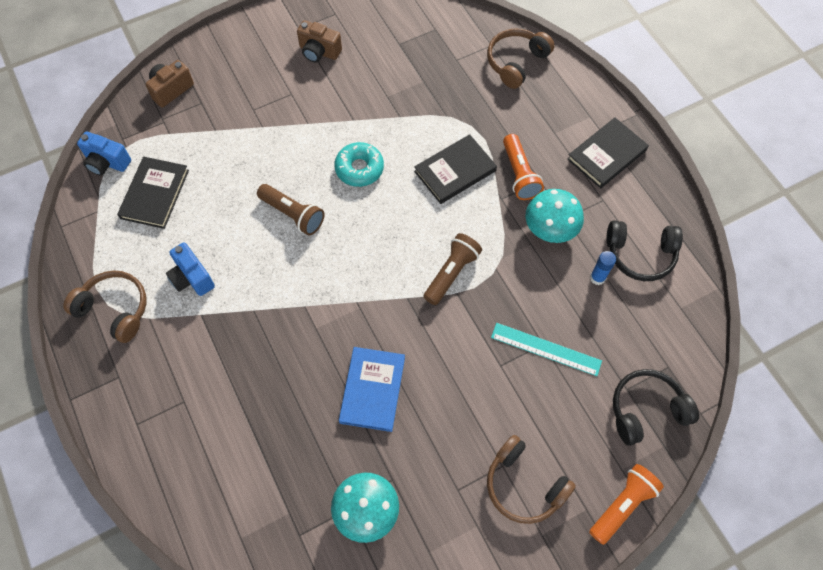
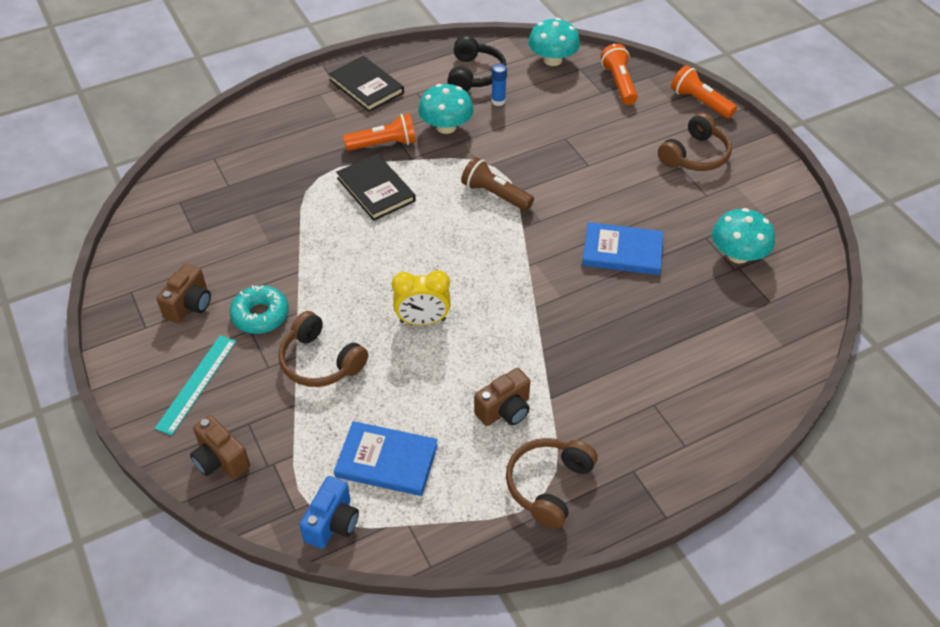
camera: 90 degrees left, 15 degrees down
(155, 194) = (386, 461): black book -> blue book
(192, 278) = (504, 410): blue camera -> brown camera
(293, 214) = (422, 321): brown flashlight -> yellow clock
(359, 168) = (366, 265): turquoise donut -> turquoise donut (260, 315)
(516, 62) = (242, 140): brown headphones -> brown headphones (320, 362)
(546, 349) = (570, 136): turquoise ruler -> turquoise ruler (197, 383)
(646, 410) = (619, 83): black headphones -> orange flashlight
(680, 337) = (552, 60): none -> turquoise mushroom

